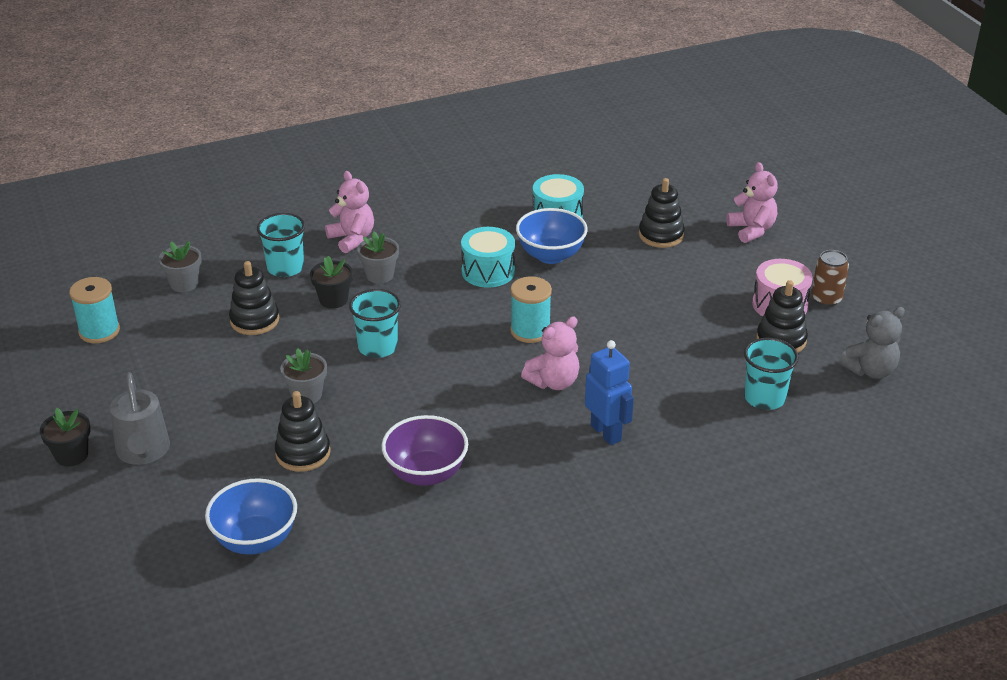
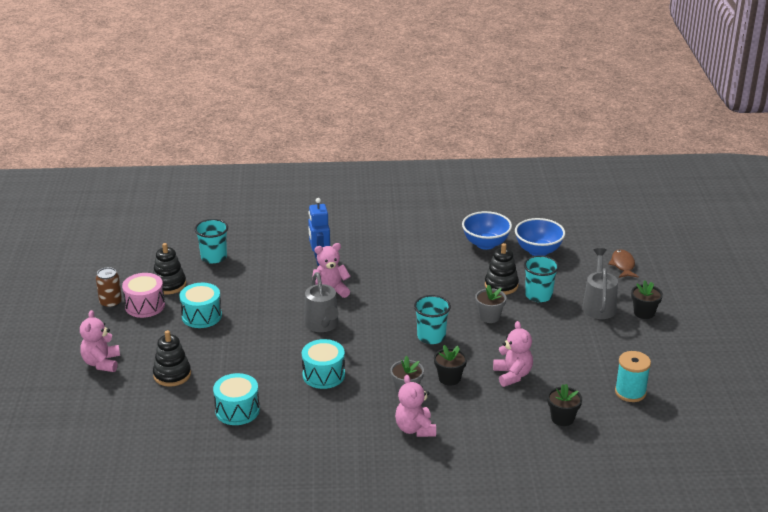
camera: 160 degrees left, 5 degrees down
(102, 544) = (623, 265): none -> brown fish
(184, 284) = (562, 418): grey flower pot -> black flower pot
(254, 320) = (512, 375): black stacking toy -> pink teddy bear
(285, 268) = (478, 414): turquoise cup -> turquoise cup (538, 295)
(426, 473) = (433, 261): purple bowl -> none
(530, 331) = (322, 325): turquoise spool -> grey watering can
(551, 255) = (268, 377): blue bowl -> blue bowl (485, 244)
(695, 308) = (201, 316): none -> turquoise drum
(870, 370) = (137, 258): grey teddy bear -> none

